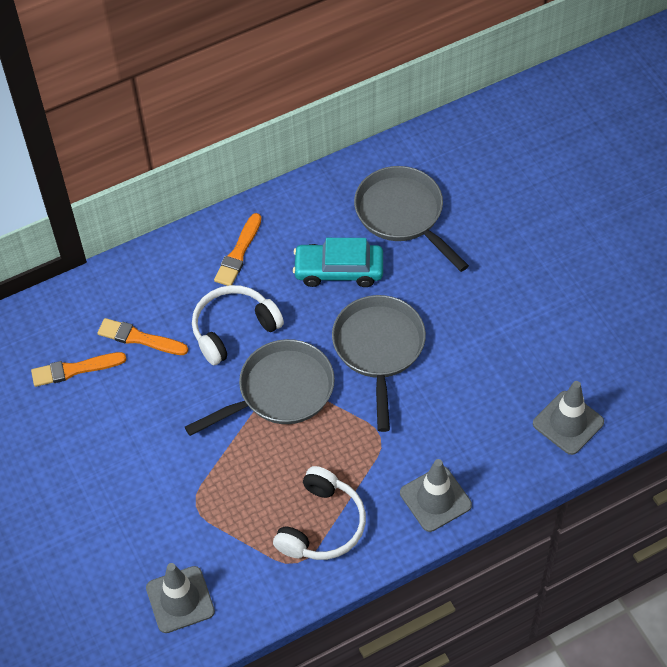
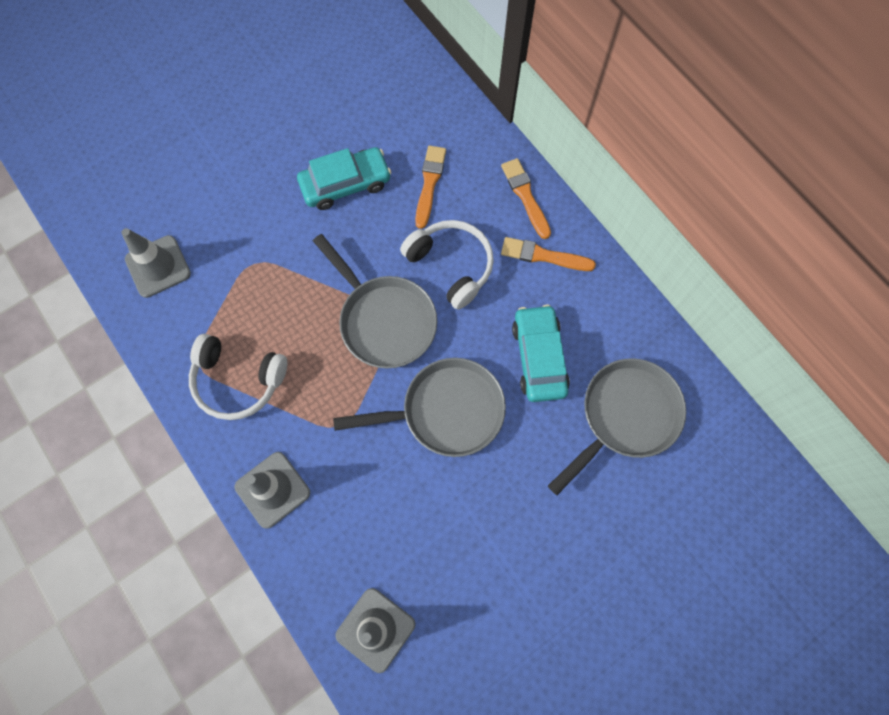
camera: 80 degrees right, 15 degrees up
(75, 369) = (388, 136): orange brush -> orange brush (525, 196)
(122, 413) = (345, 184): none -> turquoise car

